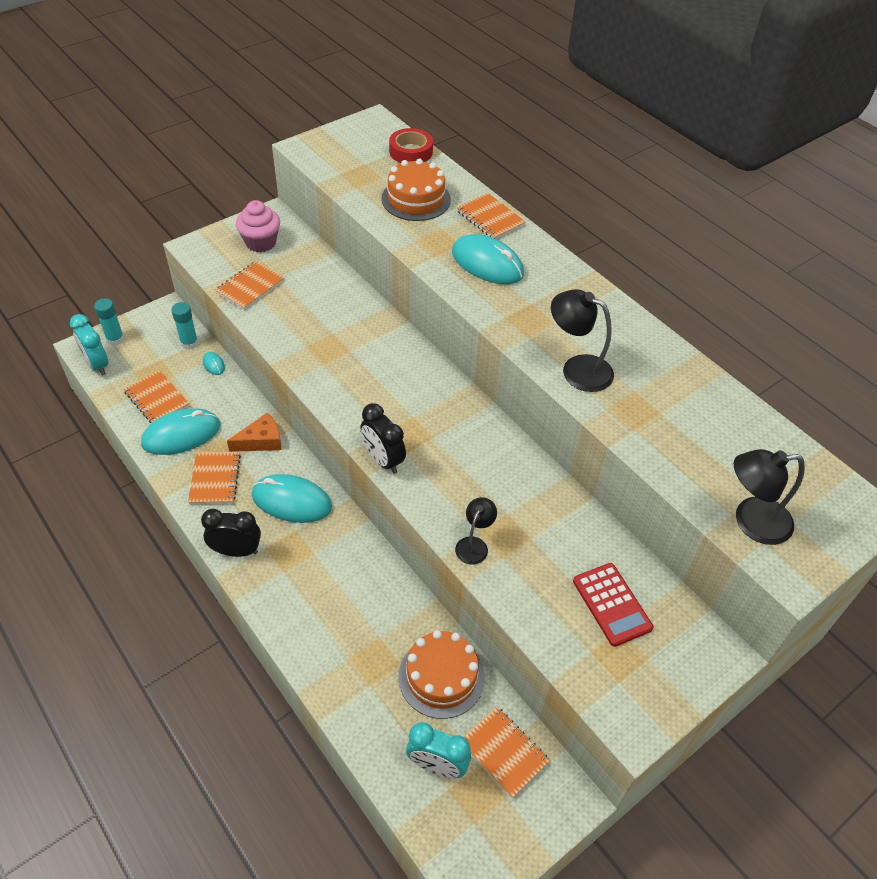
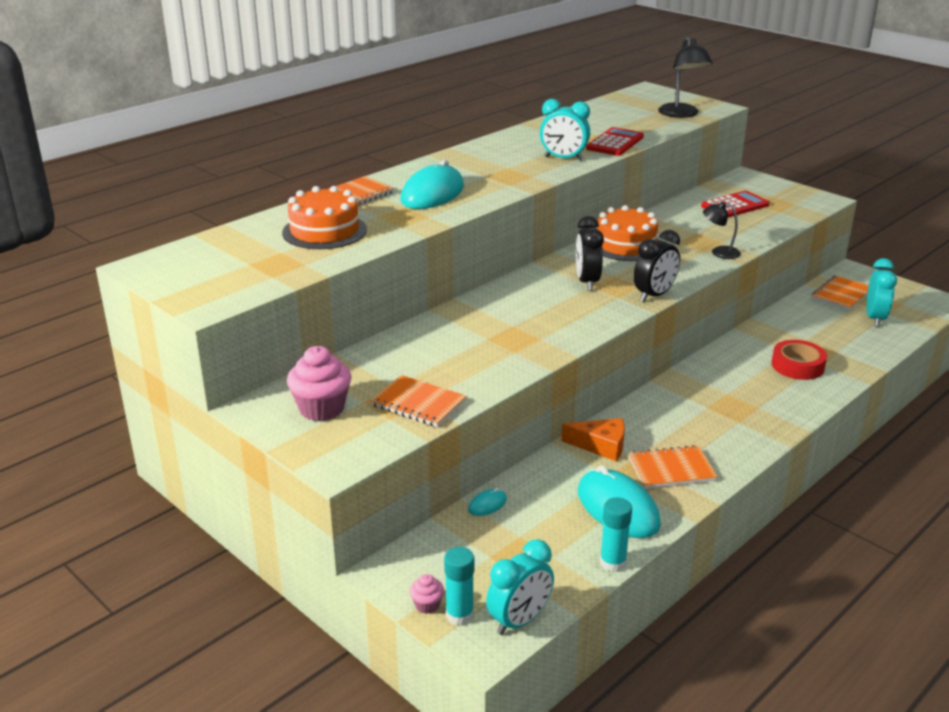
camera: 95 degrees left, 20 degrees down
(130, 326) = (427, 605): none -> pink cupcake
(157, 399) = (566, 543): orange notebook -> none
(189, 343) = (451, 535): turquoise glue stick -> turquoise glue stick (613, 563)
(236, 551) = (754, 438): black clock -> black clock (587, 282)
(261, 441) = (601, 446): orange cheese -> orange cheese turned 135 degrees clockwise
(291, 501) = (673, 414): turquoise mouse -> none
(411, 152) = (222, 240): red tape -> red tape (797, 366)
(441, 676) = (803, 321): orange cake -> orange cake (626, 245)
(577, 369) = (563, 158): black lamp -> turquoise clock
(630, 424) = (615, 143): none -> red calculator

